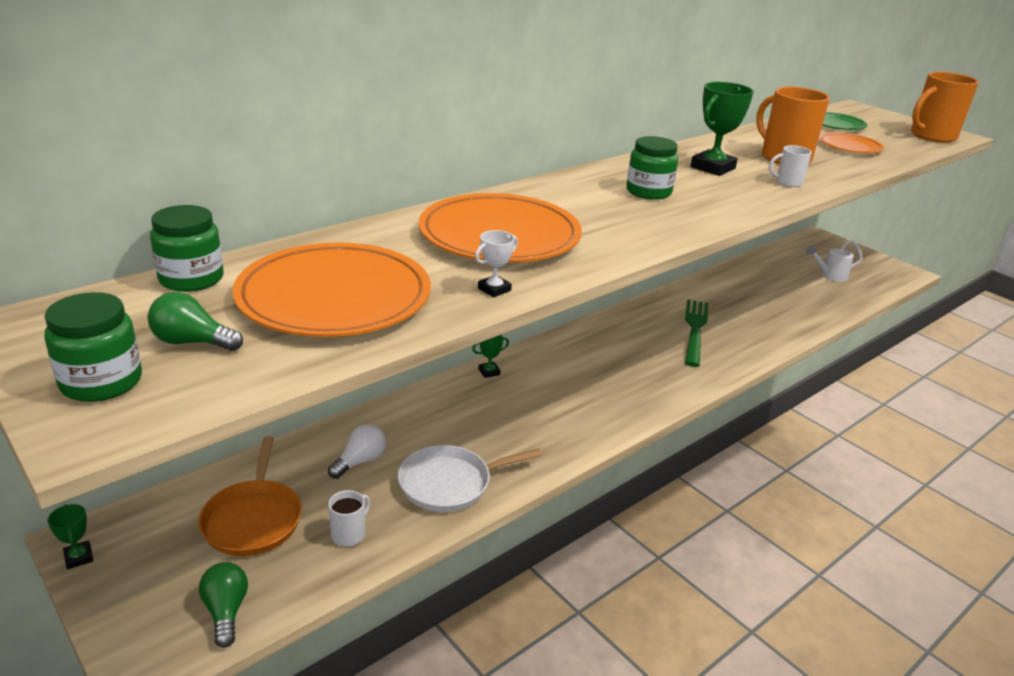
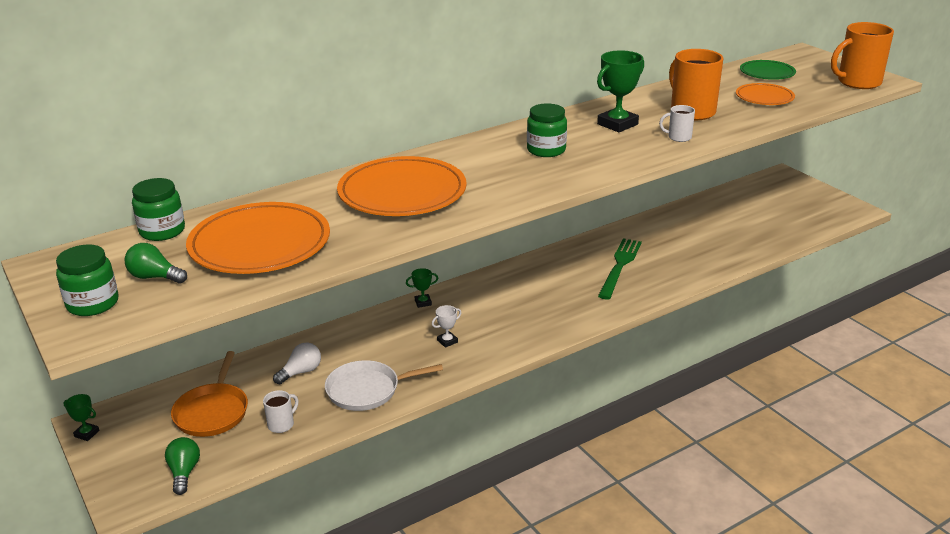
camera: 10 degrees right, 0 degrees up
(79, 557) = (87, 433): green trophy -> green trophy turned 45 degrees counterclockwise
(494, 289) = (380, 237): white trophy -> white trophy (447, 341)
(830, 275) = (775, 214): white watering can -> none

